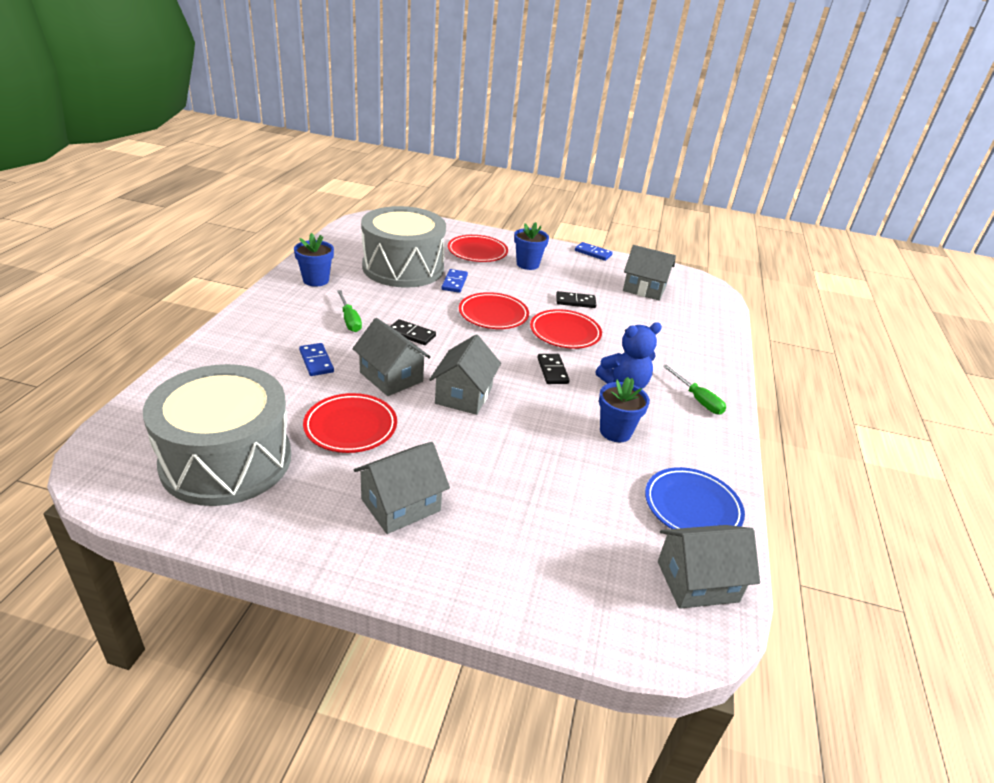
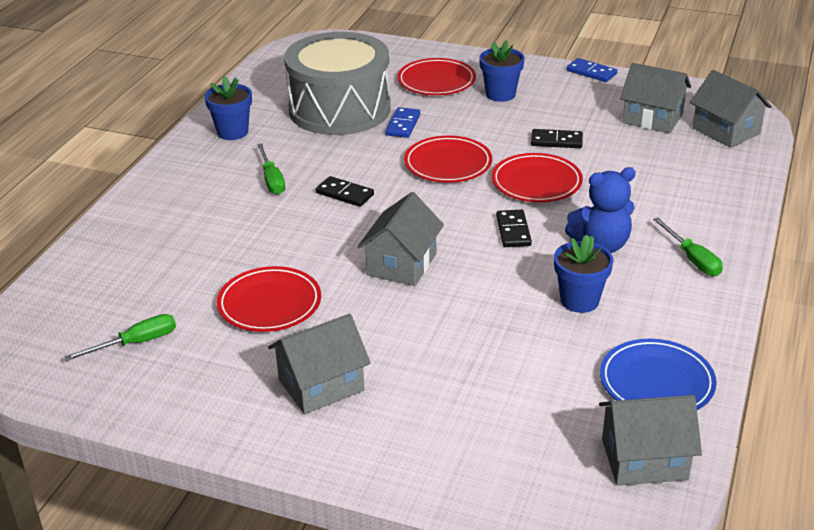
camera: 10 degrees right, 0 degrees up
(226, 460) = (136, 343): grey drum -> green screwdriver
(316, 361) = (232, 231): blue domino -> none
(391, 377) = (318, 246): grey house -> grey house (726, 131)

